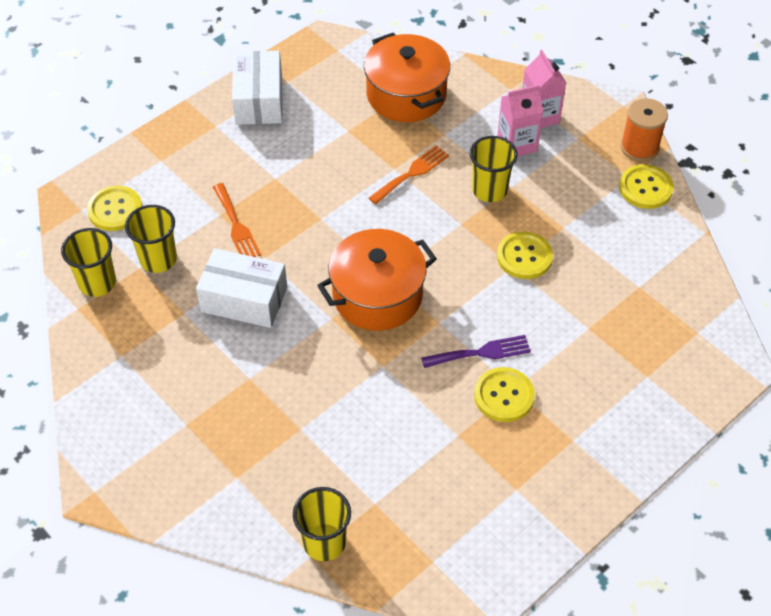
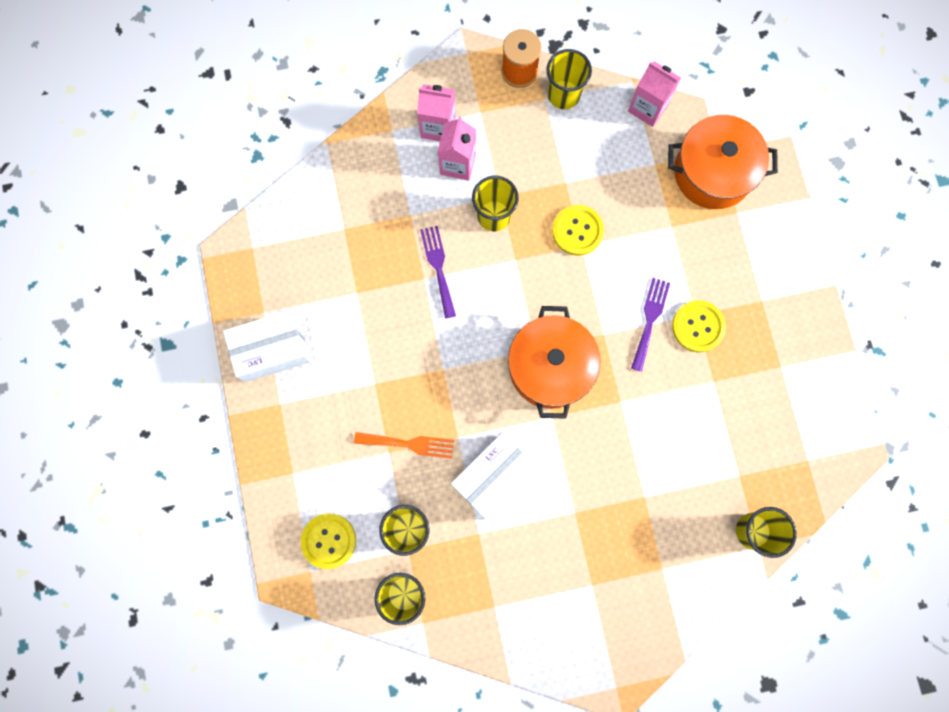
camera: 60 degrees left, 25 degrees up
(259, 100) = (272, 350): white box -> white box turned 45 degrees counterclockwise
(406, 95) = (345, 220): orange pot -> orange pot (713, 172)
(411, 173) = (438, 267): orange fork -> purple fork
(645, 188) = (563, 95): yellow button -> yellow cup
(690, 256) = (648, 108): none -> pink carton

